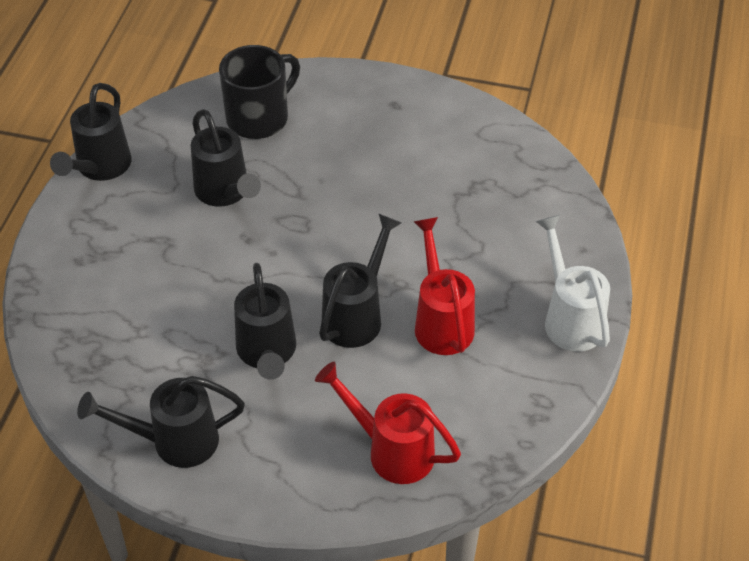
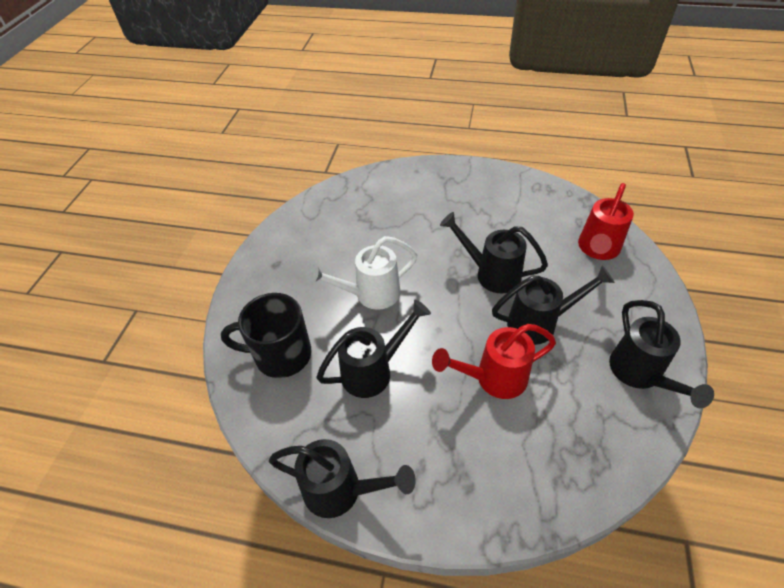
camera: 90 degrees left, 0 degrees up
(259, 118) = (281, 355): black mug -> black mug turned 45 degrees counterclockwise
(441, 321) = (486, 231): red watering can -> red watering can (493, 378)
(569, 318) = (472, 176): white watering can -> white watering can (370, 294)

